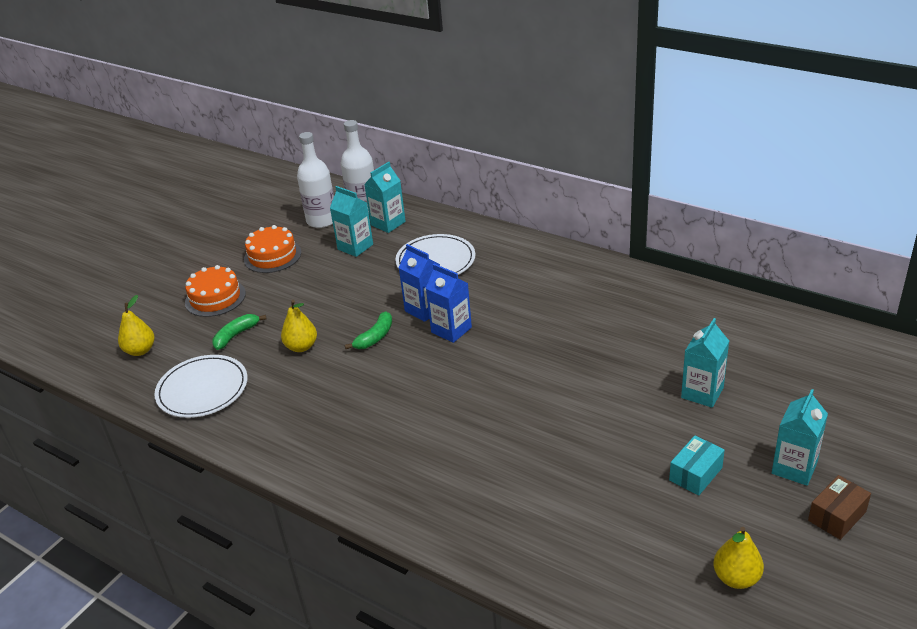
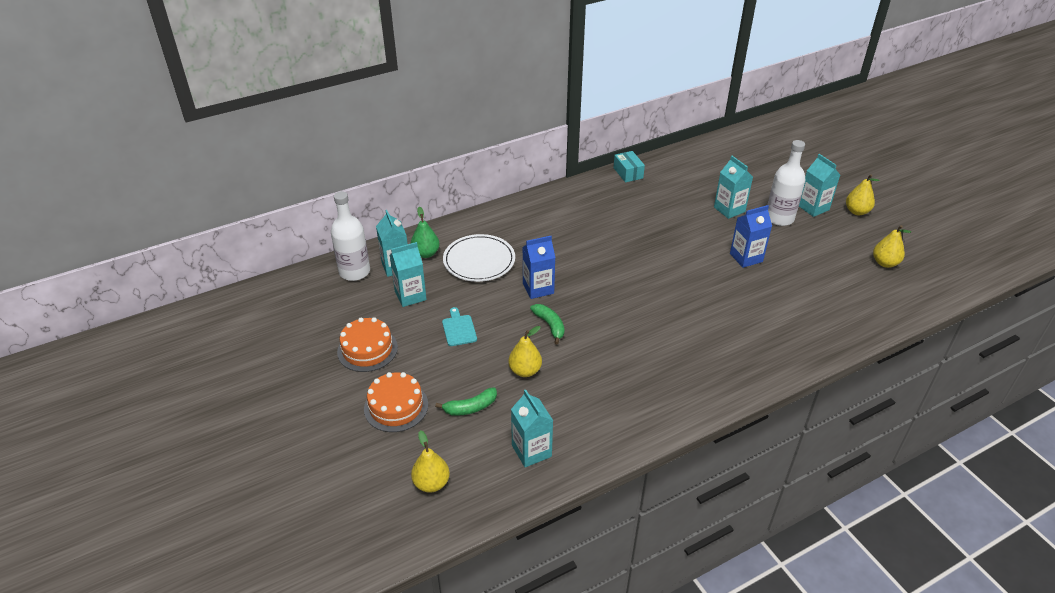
camera: 65 degrees left, 5 degrees up
(202, 389) = (531, 451): white plate -> turquoise carton
(236, 335) = (470, 407): green banana -> green banana turned 90 degrees counterclockwise
(322, 220) = (344, 302): white bottle -> white bottle (779, 218)
(331, 289) = (459, 329): none -> turquoise cutting board
(419, 230) = (426, 253): none -> green pear
(451, 330) = (576, 284): blue carton -> blue carton (746, 257)
(695, 474) = (797, 242): turquoise box -> turquoise box (628, 173)
(837, 516) = (856, 211): brown box -> yellow pear

